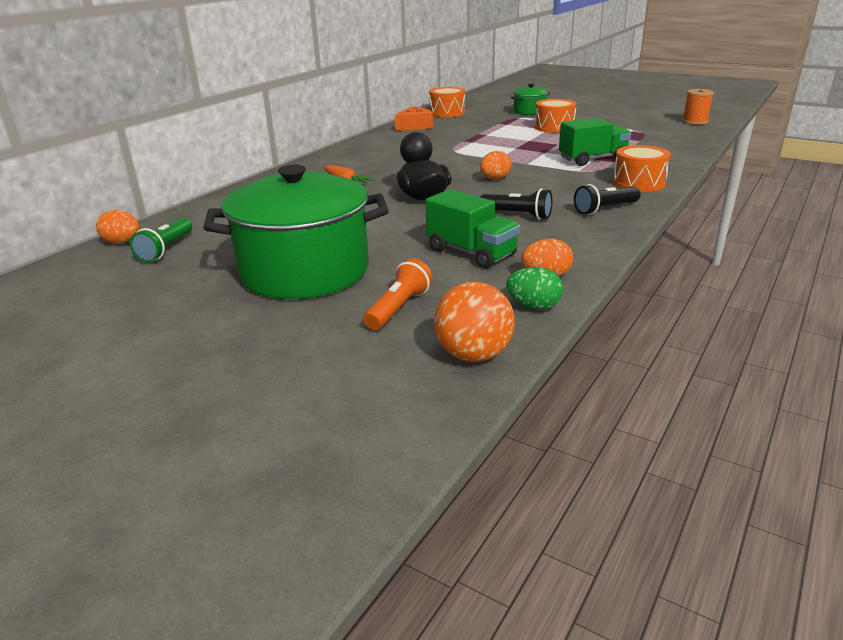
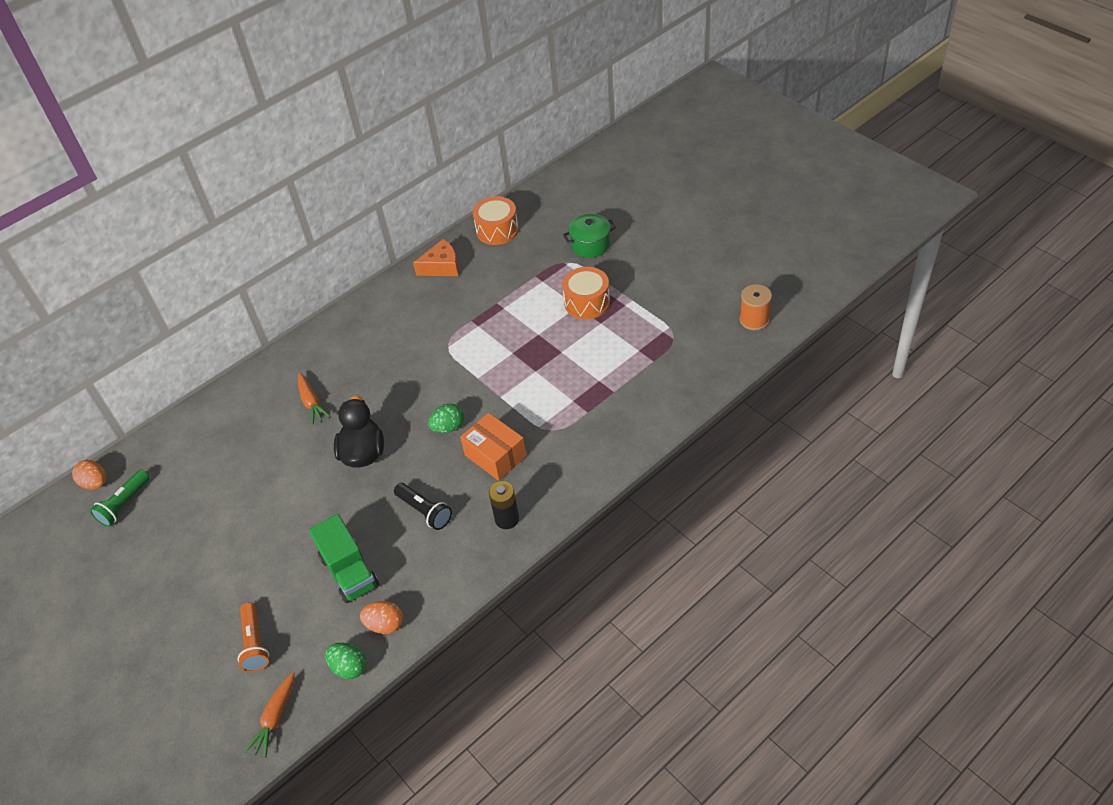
camera: 20 degrees right, 20 degrees up
(305, 271) = (213, 569): green pot -> none
(398, 308) = (255, 643): orange flashlight -> orange flashlight turned 120 degrees clockwise
(473, 355) = (275, 718): orange ball -> orange carrot
(495, 179) = (448, 427): orange egg -> green egg
(555, 185) = (495, 455): none -> orange box
(592, 159) = (570, 401): green truck -> none
(605, 209) = (507, 519): black flashlight -> black battery
(639, 183) = (576, 469): orange drum -> none

